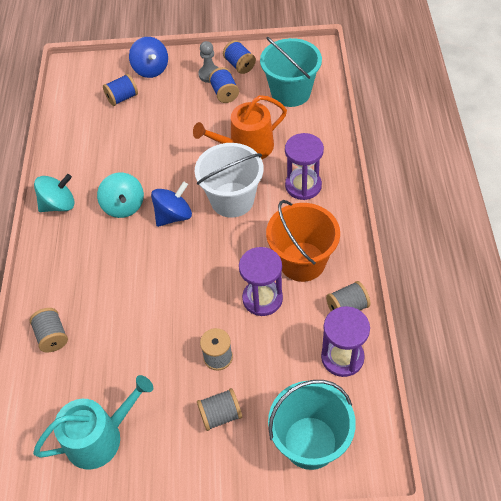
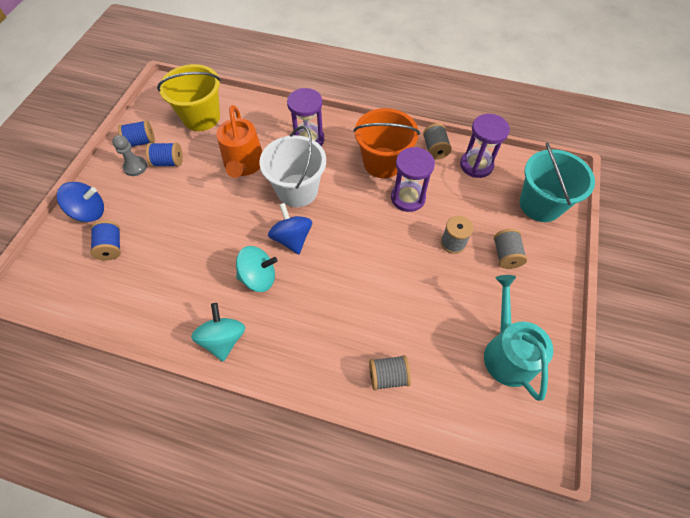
camera: 75 degrees left, 5 degrees up
(290, 92) = (201, 117): turquoise bucket -> yellow bucket

